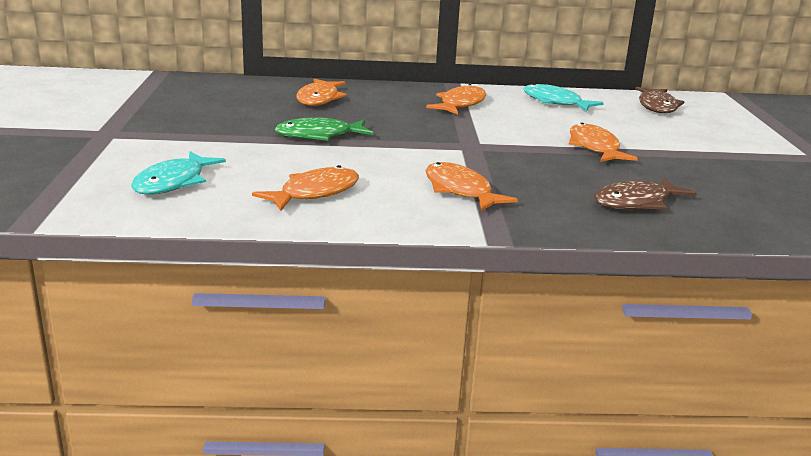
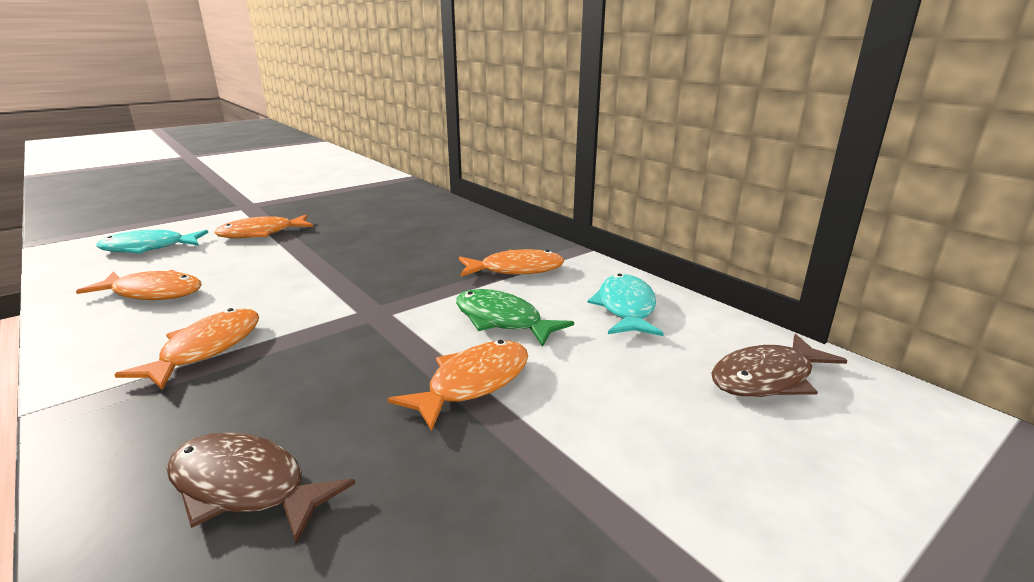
camera: 55 degrees right, 0 degrees up
(319, 99) = (427, 224): orange fish -> orange fish (261, 233)
(319, 136) = (320, 252): green fish -> green fish (502, 320)

